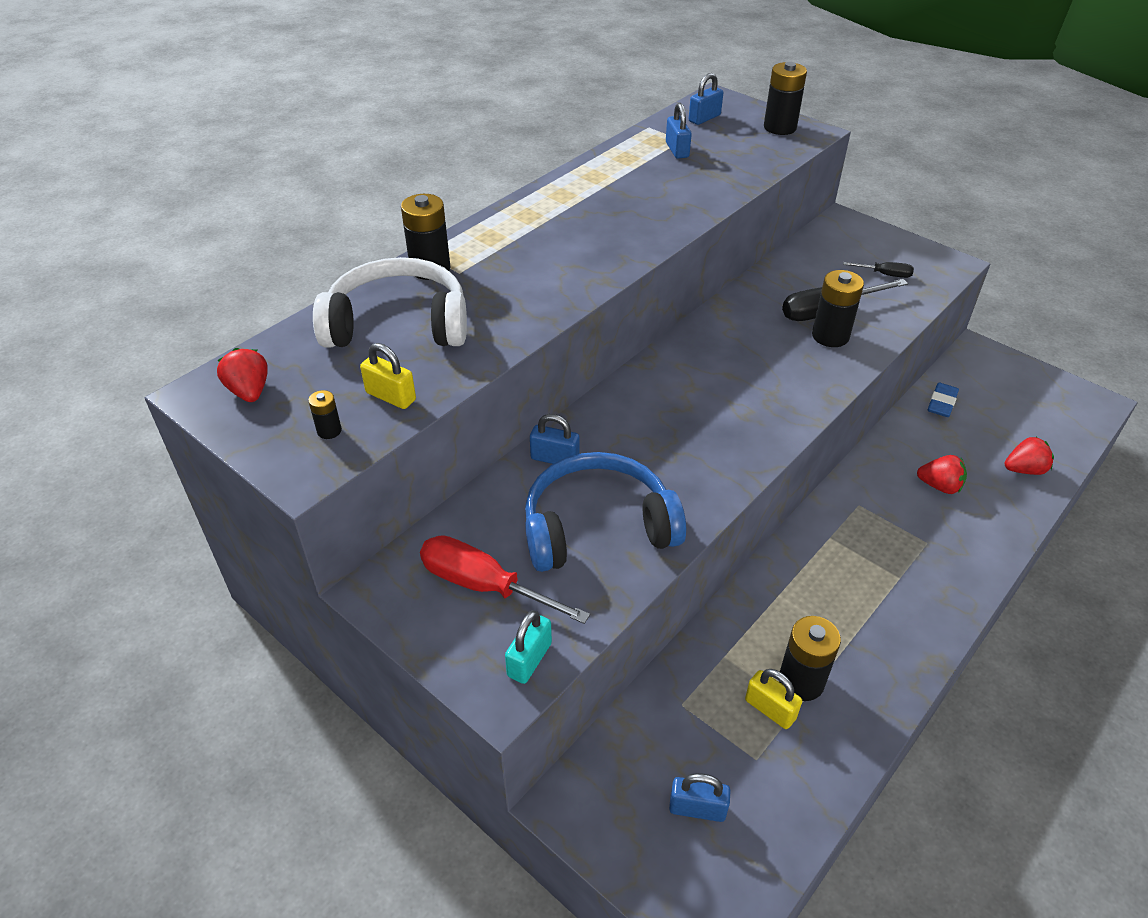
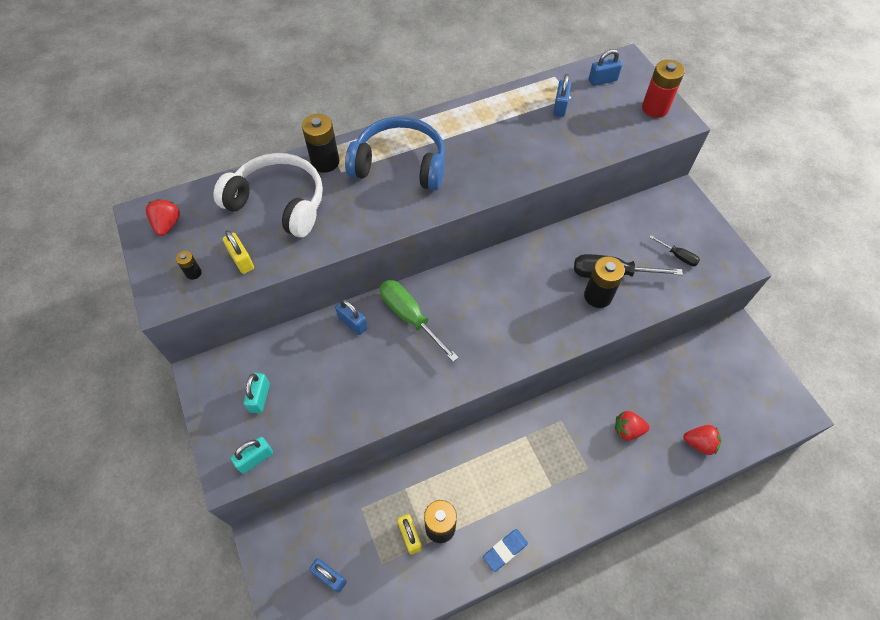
camera: 25 degrees right, 15 degrees up
(485, 586) = (260, 397): red screwdriver -> turquoise padlock
(597, 527) = (347, 385): blue headphones -> blue headphones (400, 164)
(626, 428) = (410, 317): none -> green screwdriver
(780, 127) = (655, 108): black battery -> red battery
(939, 486) = (627, 430): red strawberry -> red strawberry turned 135 degrees clockwise
(941, 403) = (677, 365): blue eraser -> blue eraser (505, 550)

